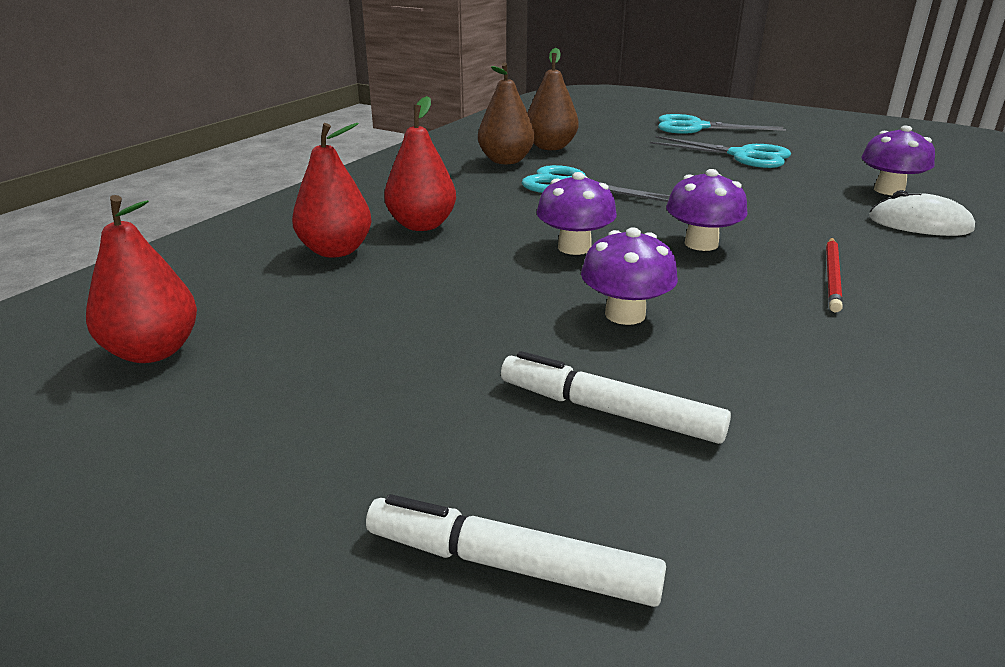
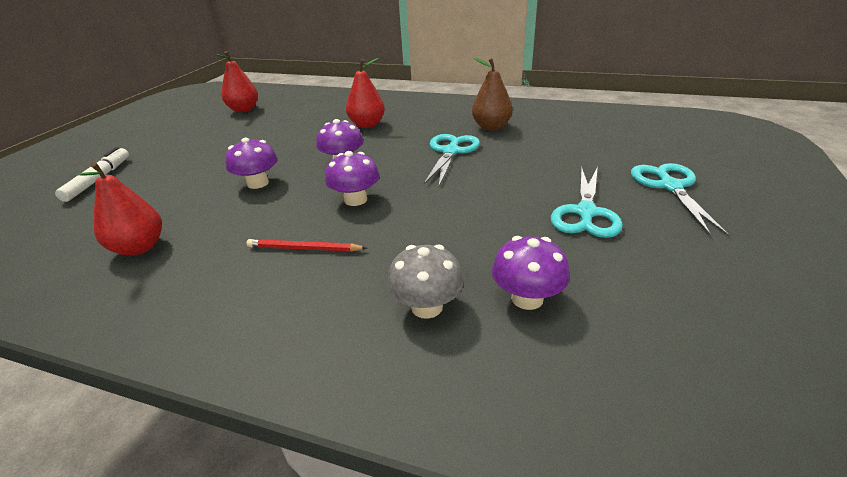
camera: 80 degrees right, 5 degrees up
(336, 251) = (331, 115): red pear -> red pear (139, 247)
(550, 147) = (536, 135): brown pear -> none
(609, 411) = (172, 187): white marker -> none
(919, 224) = (427, 307): white mouse -> grey mushroom

